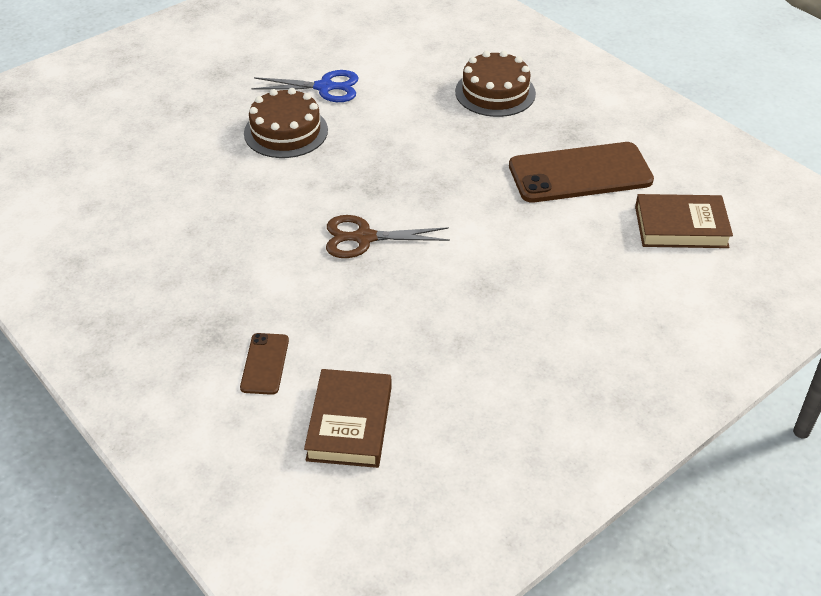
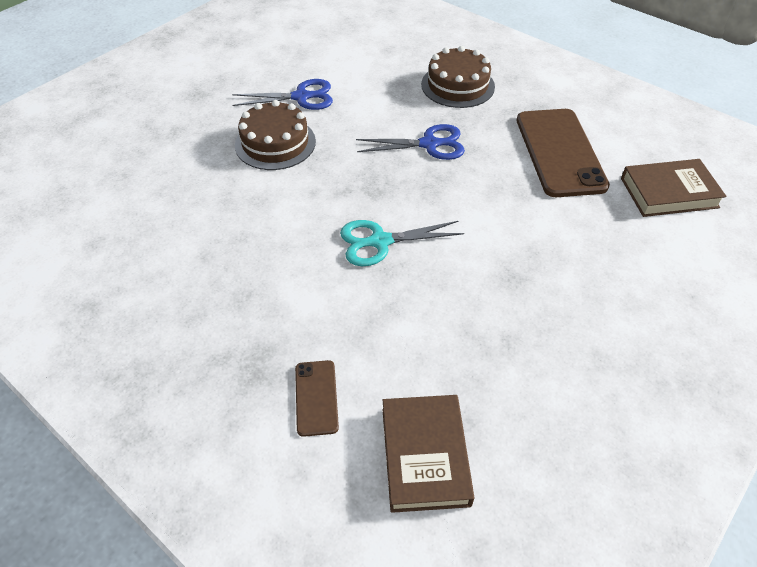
camera: 10 degrees left, 5 degrees up
(364, 238) = (379, 241): brown scissors -> turquoise scissors
(444, 150) = (429, 144): none -> blue scissors
(580, 173) = (559, 152): brown phone -> brown phone turned 75 degrees counterclockwise

